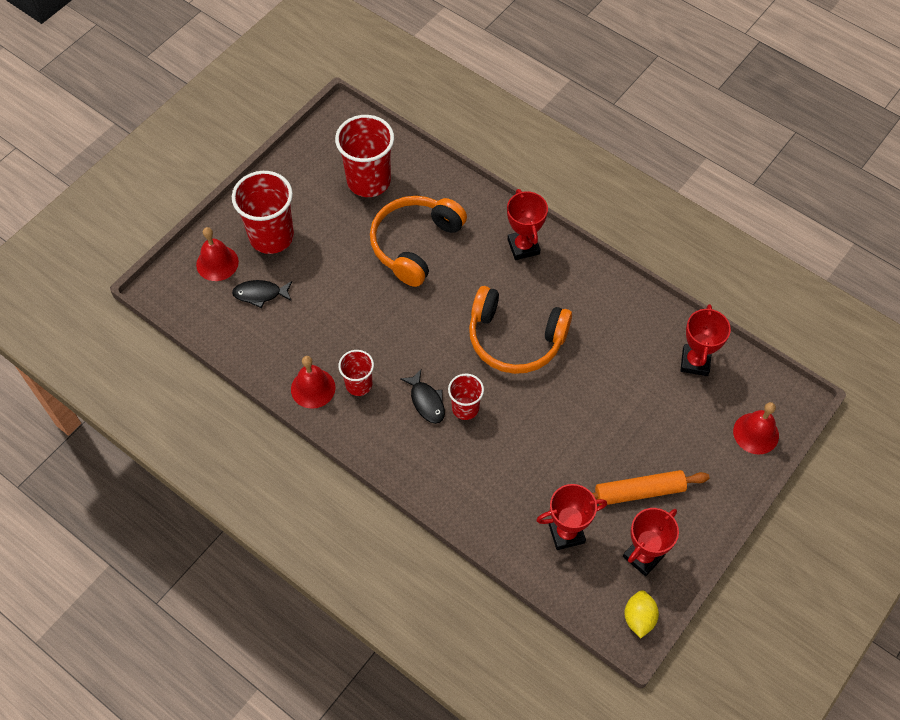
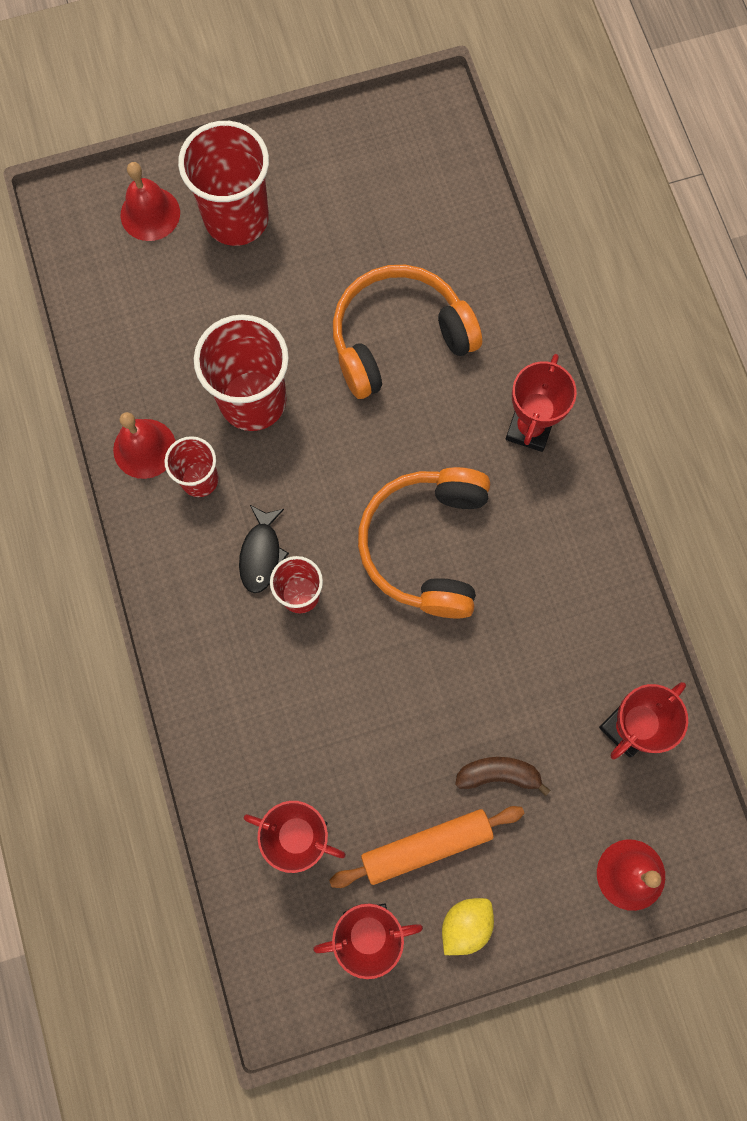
camera: 35 degrees right, 15 degrees up
(260, 294) = (170, 286): black fish -> none
(368, 181) = (405, 216): red cup -> red cup (253, 400)
(515, 339) = (426, 545): orange headphones -> orange headphones turned 45 degrees clockwise
(639, 491) = (426, 846): orange rolling pin -> orange rolling pin turned 45 degrees counterclockwise
(639, 618) = (304, 1000): yellow lemon -> yellow lemon (465, 924)
(648, 429) = (498, 774): none -> brown banana

